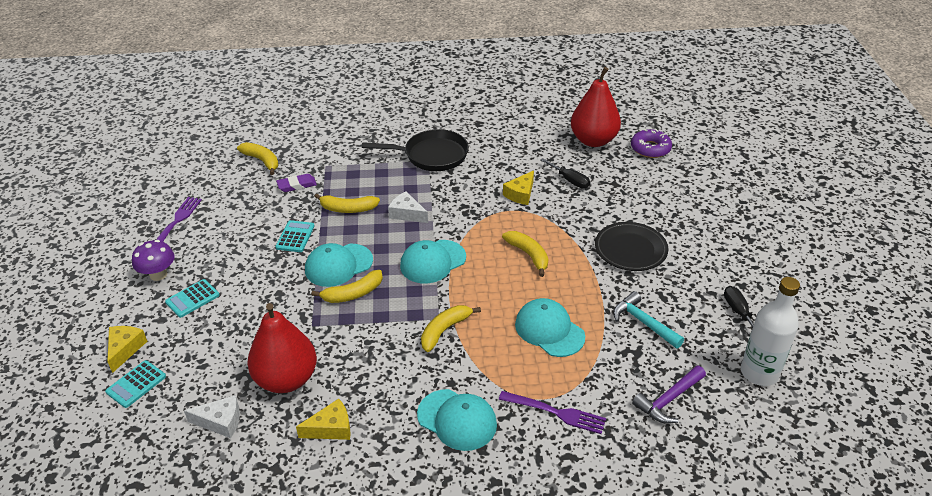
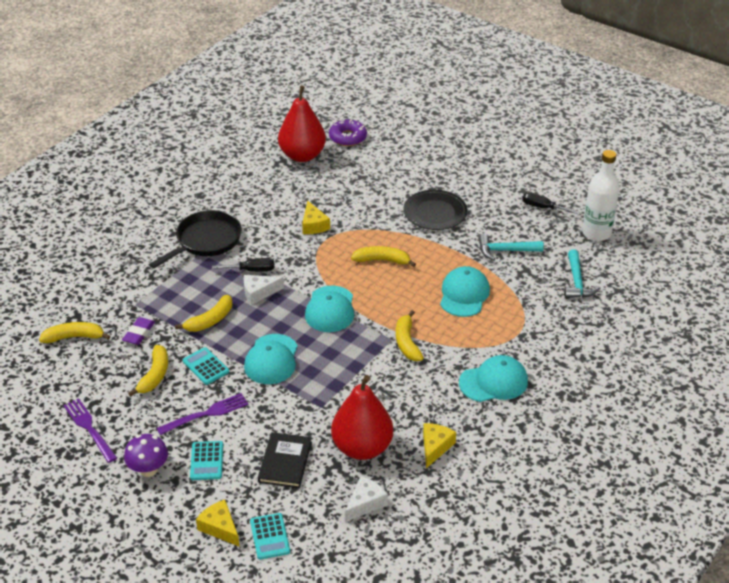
camera: 50 degrees left, 0 degrees up
(228, 342) = (285, 462): none -> black book
(353, 294) = (313, 368): yellow banana -> yellow banana (154, 375)
(549, 330) = (464, 294): turquoise cap -> turquoise cap turned 105 degrees clockwise
(556, 412) = (535, 334): purple fork -> purple fork (206, 414)
(569, 180) = (330, 194): black screwdriver -> black screwdriver (251, 270)
(668, 400) = (577, 282): purple hammer -> turquoise hammer

